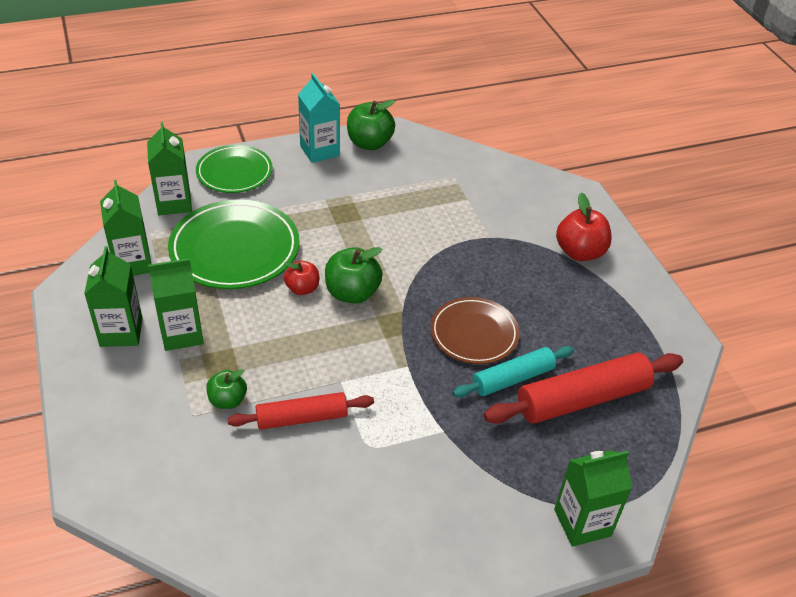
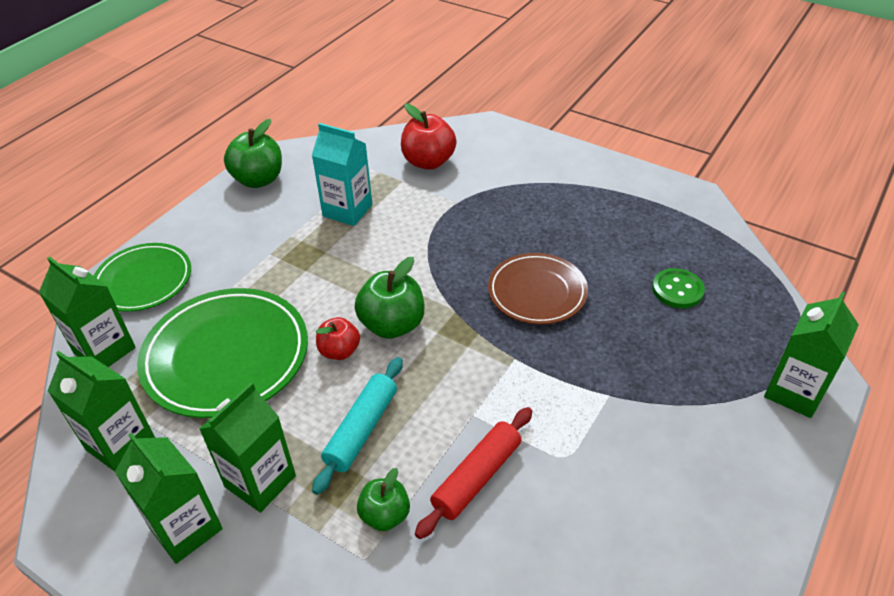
camera: 35 degrees left, 0 degrees up
(319, 151) = (215, 212): turquoise carton -> turquoise carton (347, 210)
(513, 378) = (609, 309): turquoise rolling pin -> turquoise rolling pin (361, 429)
(580, 252) = (541, 173): red apple -> red apple (428, 162)
(582, 398) = (677, 290): red rolling pin -> green button

